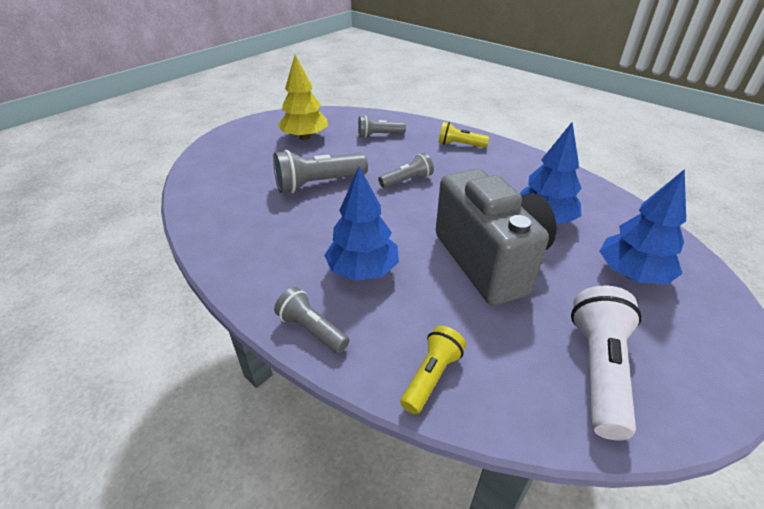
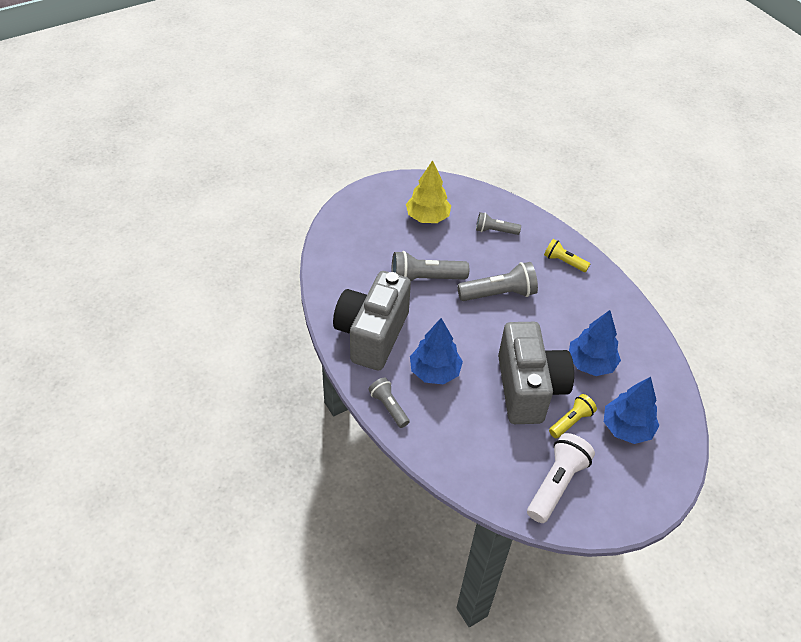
camera: 15 degrees right, 10 degrees up
(267, 249) = (372, 334): none -> grey camera
(407, 181) = (499, 294): grey flashlight -> grey flashlight, size x1.64
(431, 376) = (452, 458): yellow flashlight -> yellow flashlight (571, 421)

